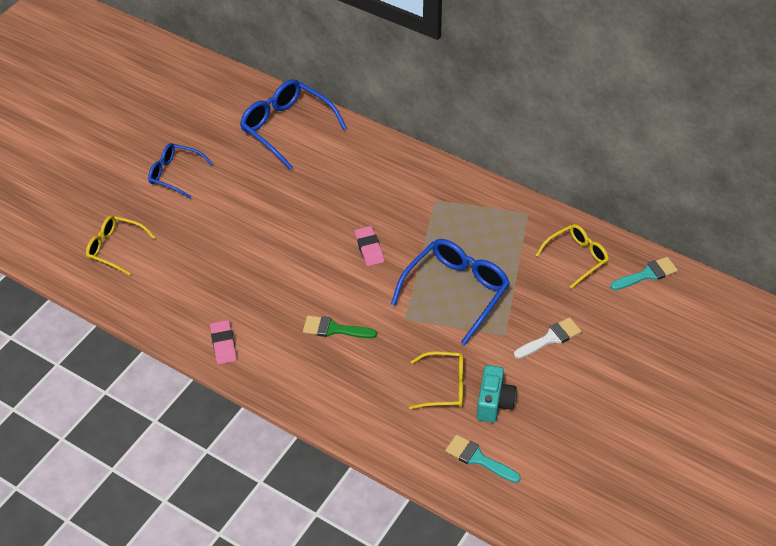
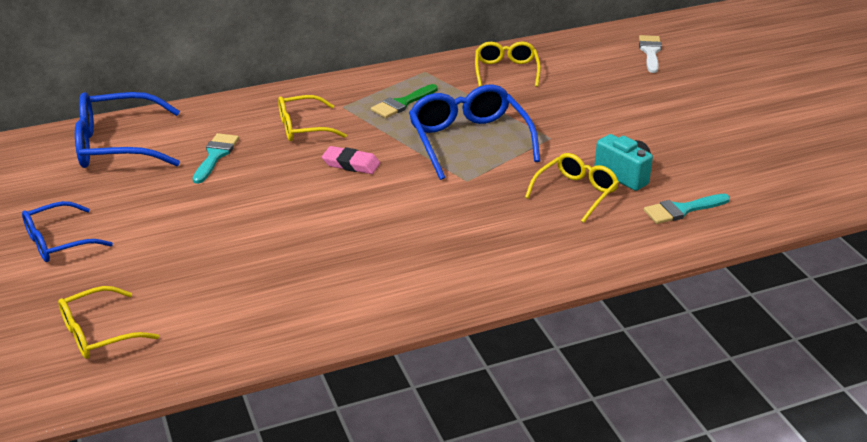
camera: 55 degrees left, 15 degrees down
(223, 344) = (356, 308): pink eraser -> none
(334, 329) = (428, 226): green brush -> green brush (402, 104)
(390, 198) = (304, 127): none -> yellow glasses
(550, 338) = (581, 118): white brush -> white brush (650, 52)
(647, 274) = (564, 50): turquoise brush -> turquoise brush (215, 155)

